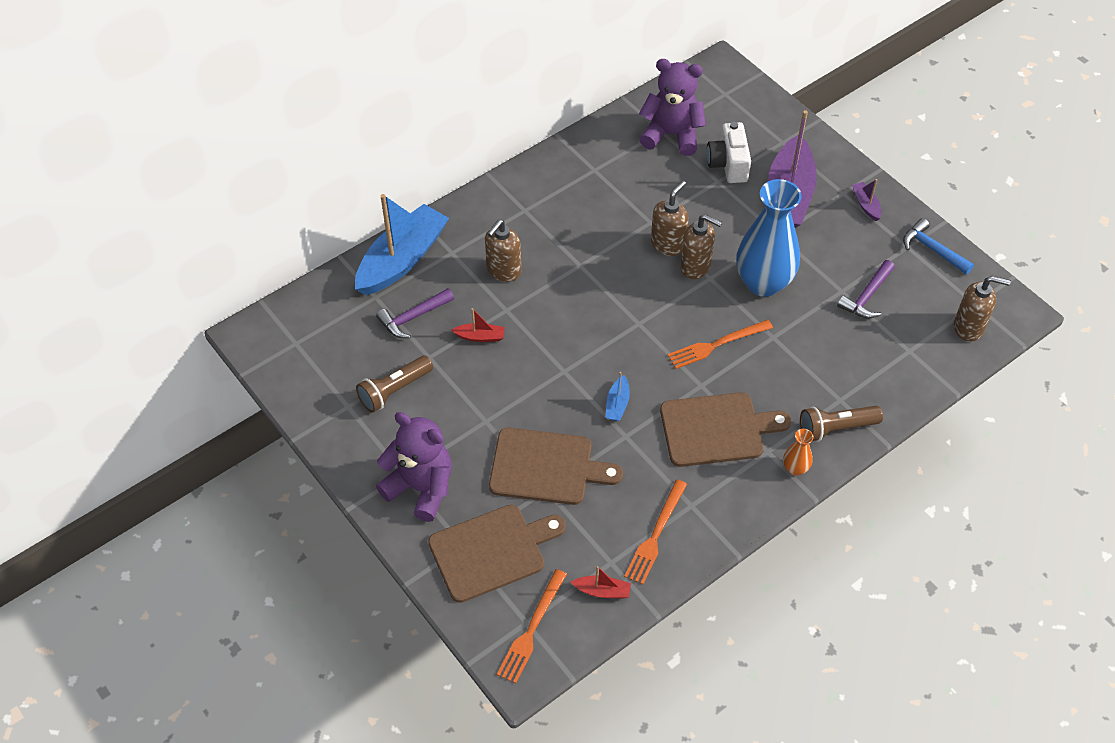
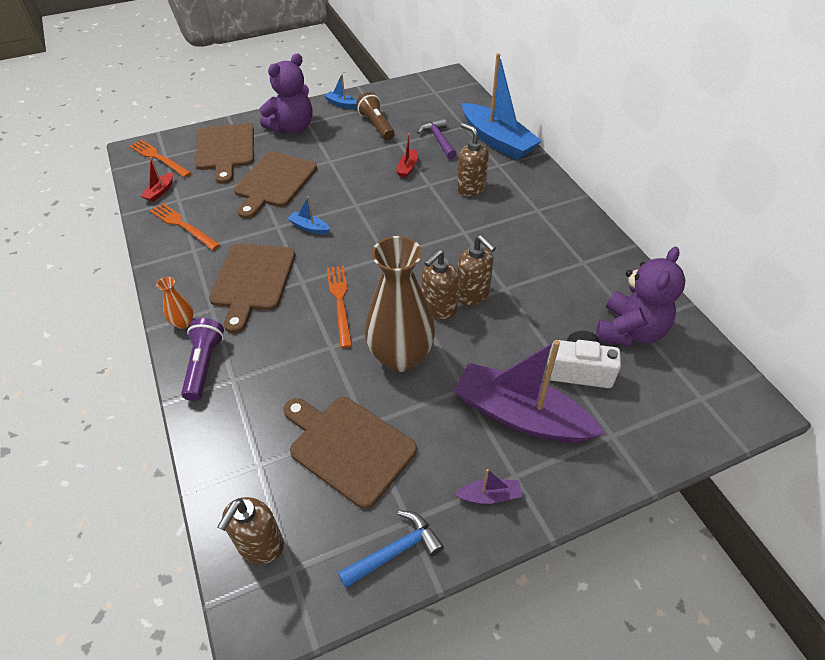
camera: 105 degrees right, 5 degrees down
(347, 446) = (341, 104): none -> blue boat
(763, 283) = (400, 357): blue vase -> brown vase
(836, 428) = (204, 365): brown flashlight -> purple flashlight
(867, 296) = (348, 447): purple hammer -> brown cutting board

